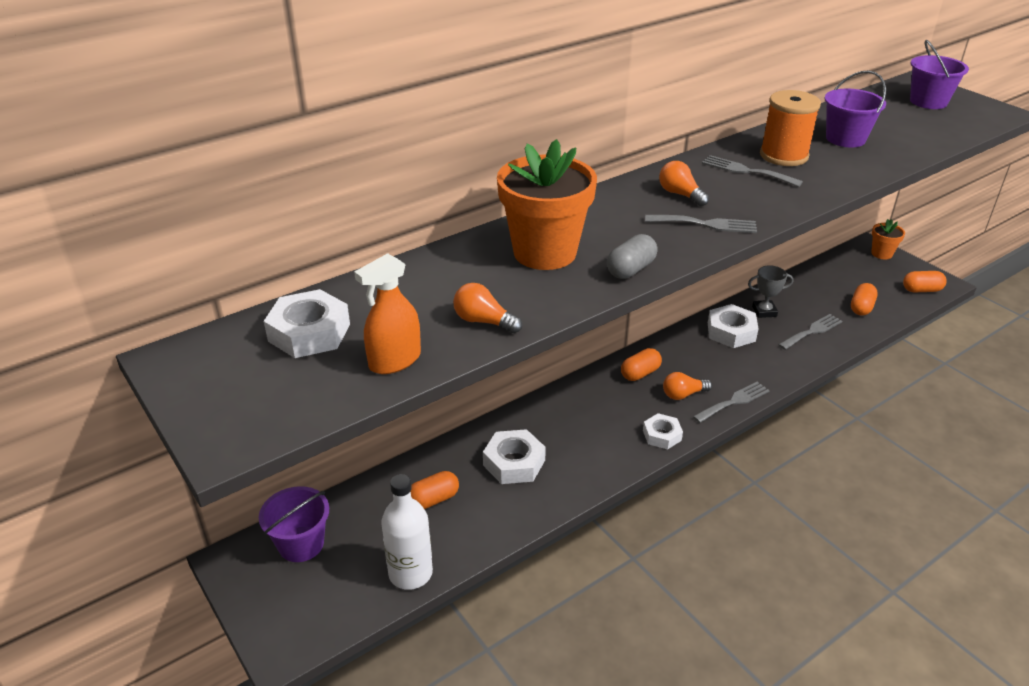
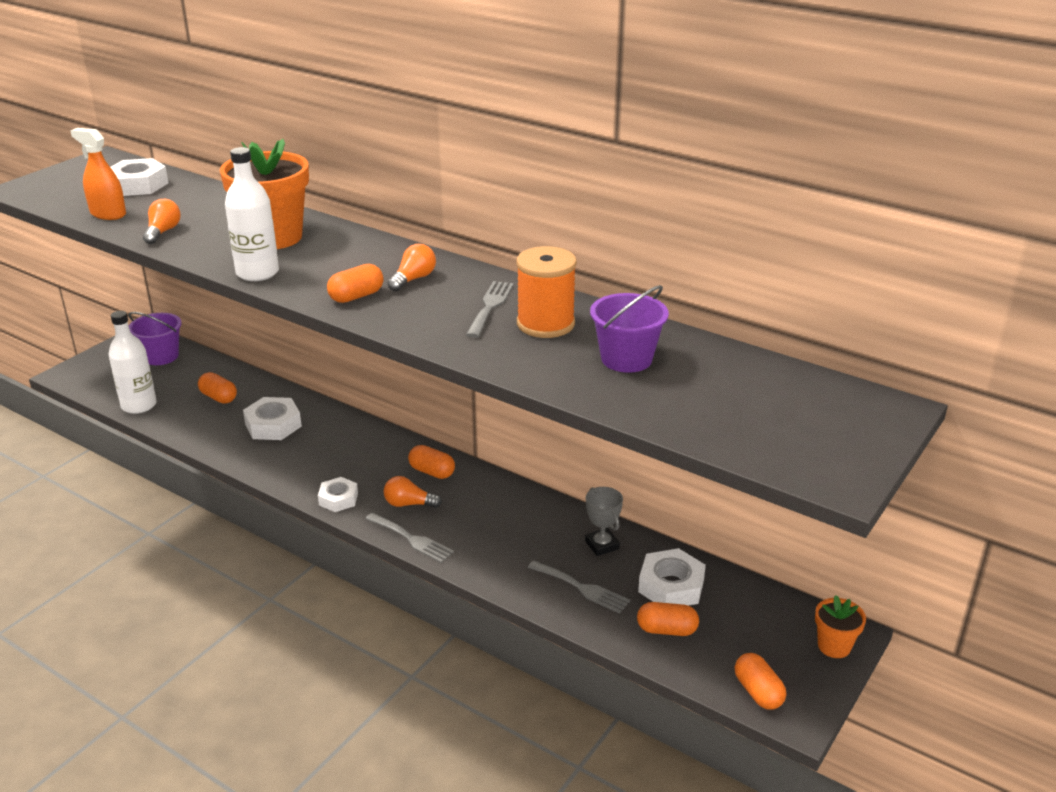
camera: 70 degrees right, 5 degrees down
(631, 269) = (257, 273): grey capsule -> white bottle
(683, 394) = (409, 504): orange light bulb -> orange light bulb turned 45 degrees counterclockwise
(706, 224) = (356, 296): grey fork -> orange capsule
(731, 332) = (542, 524): white nut -> white nut (671, 586)
(928, 102) = (818, 417): purple bucket -> none

